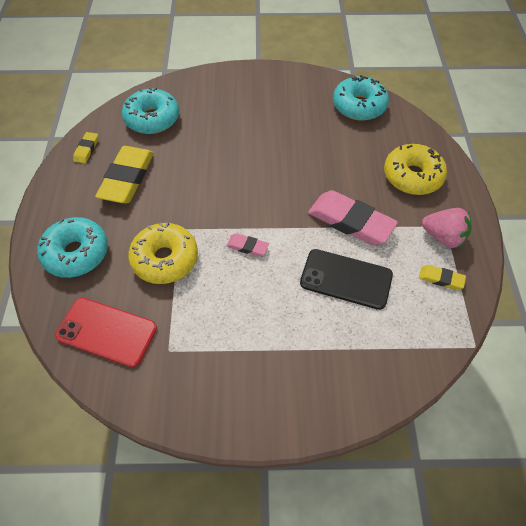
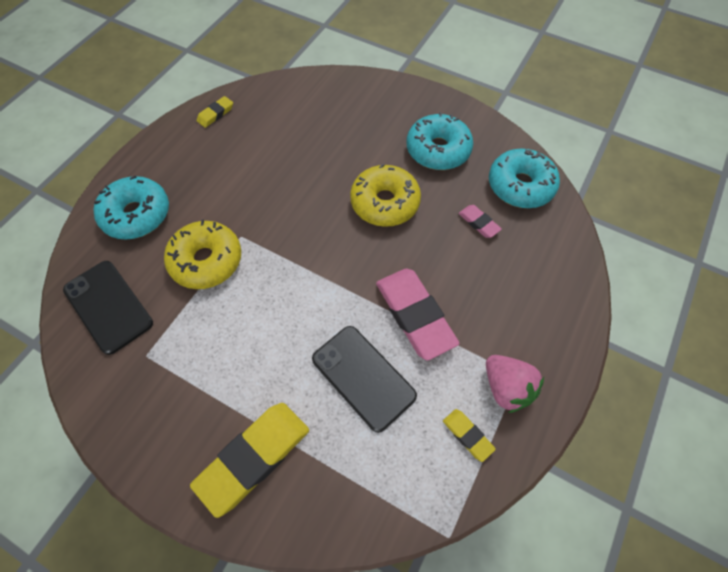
camera: 30 degrees right, 5 degrees up
(106, 332) = (108, 306): red phone -> black phone
(127, 178) = (231, 160): yellow eraser -> yellow eraser (254, 458)
(152, 119) = (295, 108): turquoise donut -> turquoise donut (438, 150)
(247, 247) = (290, 288): pink eraser -> pink eraser (479, 223)
(412, 176) = (522, 297): yellow donut -> yellow donut (385, 203)

